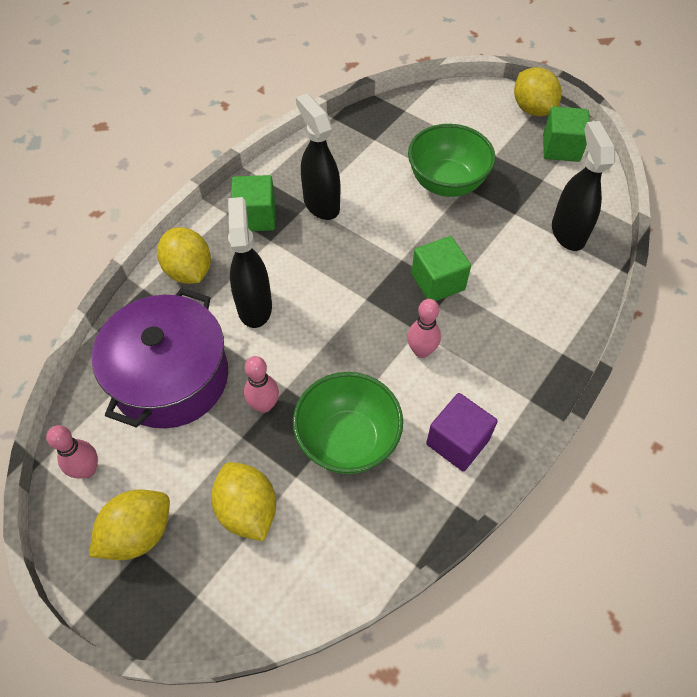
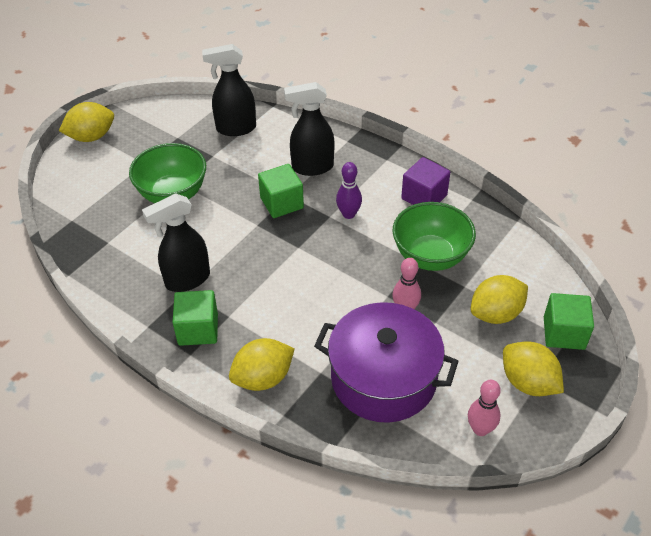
camera: 90 degrees left, 10 degrees down
(254, 306) = (305, 323): black spray bottle -> black spray bottle (312, 167)
(421, 351) = (348, 214): pink bowling pin -> purple bowling pin
(561, 148) = (143, 124): green cube -> green cube (564, 333)

